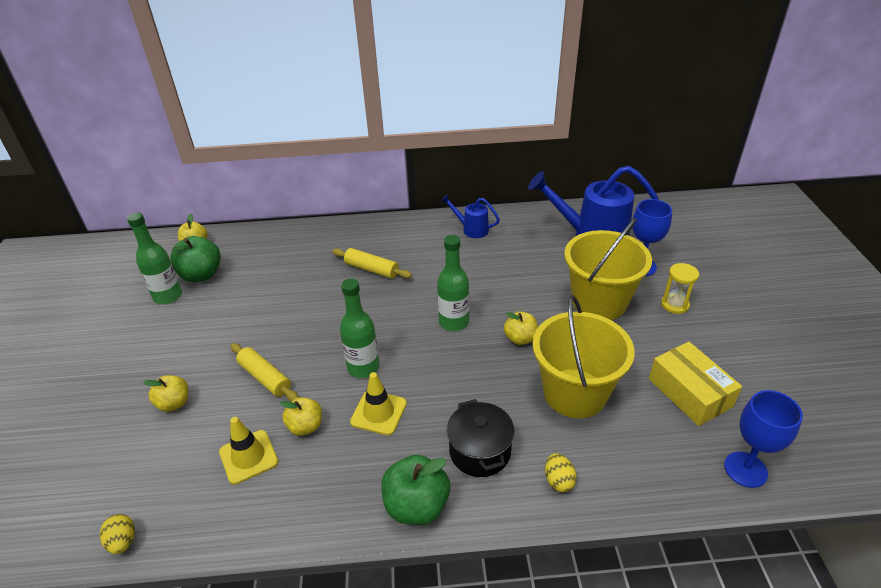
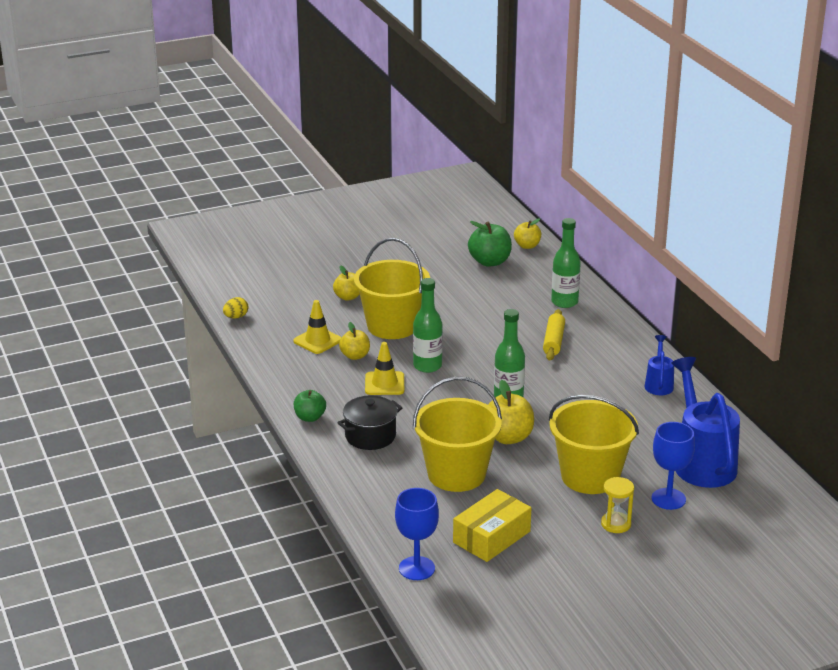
camera: 70 degrees right, 10 degrees down
(168, 296) = (454, 256): green bottle -> green bottle (564, 302)
(265, 378) = (392, 326): yellow rolling pin -> yellow bucket
(416, 506) = (310, 417): green apple -> green apple, size x0.64
(520, 338) = (508, 437): yellow apple -> yellow apple, size x1.56
(558, 481) = (360, 476): yellow egg -> none

